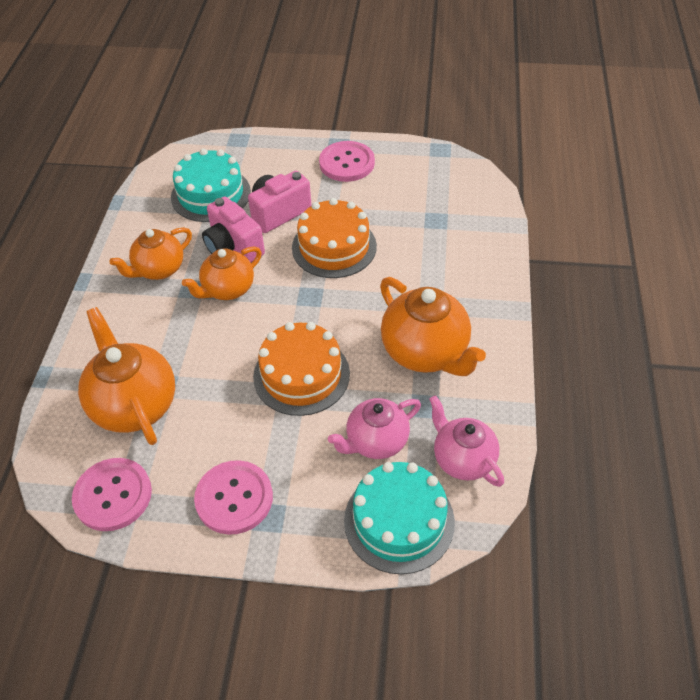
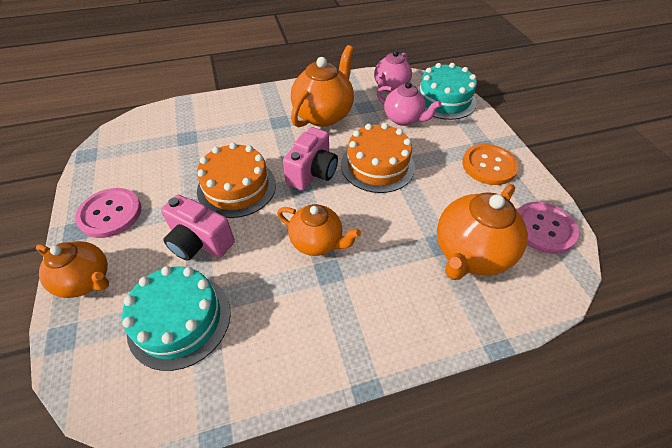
camera: 115 degrees left, 0 degrees up
(159, 269) = (316, 314): orange teapot -> orange teapot (86, 280)
(233, 247) = (260, 261): pink camera -> pink camera (312, 173)
(234, 498) = (489, 165): pink button -> orange button

